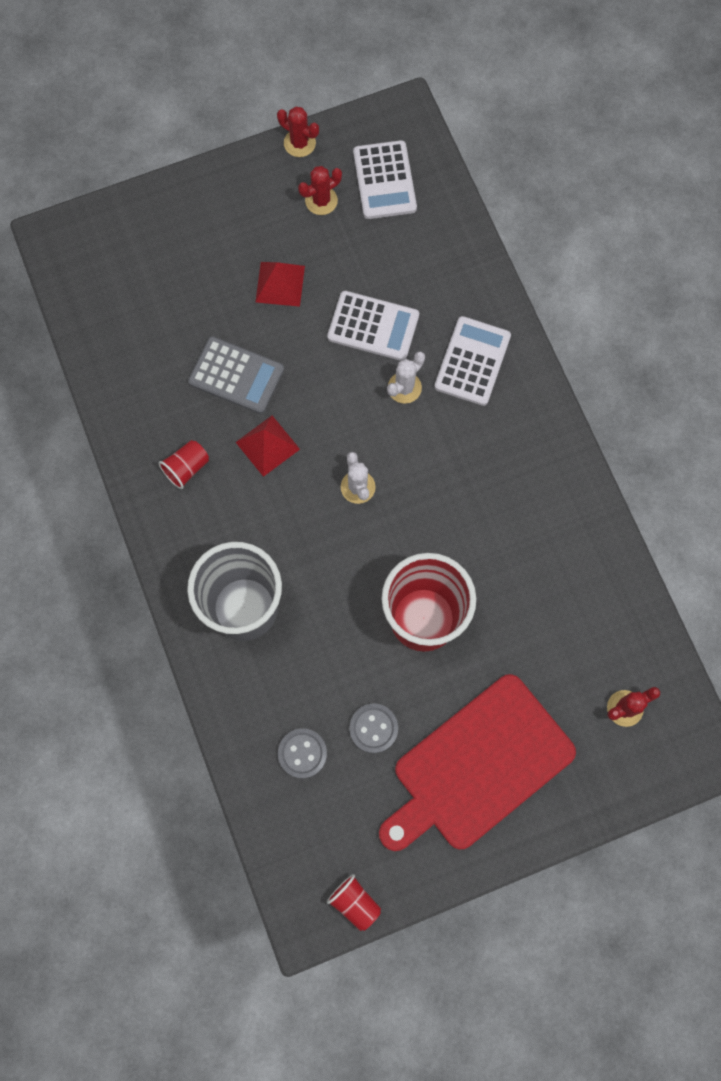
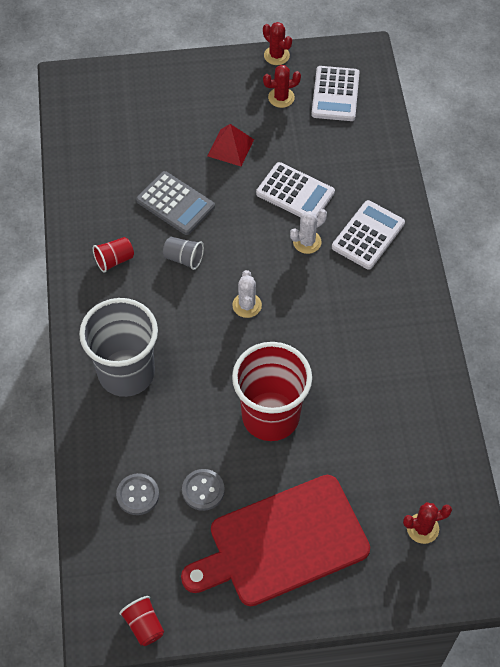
camera: 15 degrees right, 15 degrees down
(267, 445) = (184, 258): red pyramid -> grey cup

